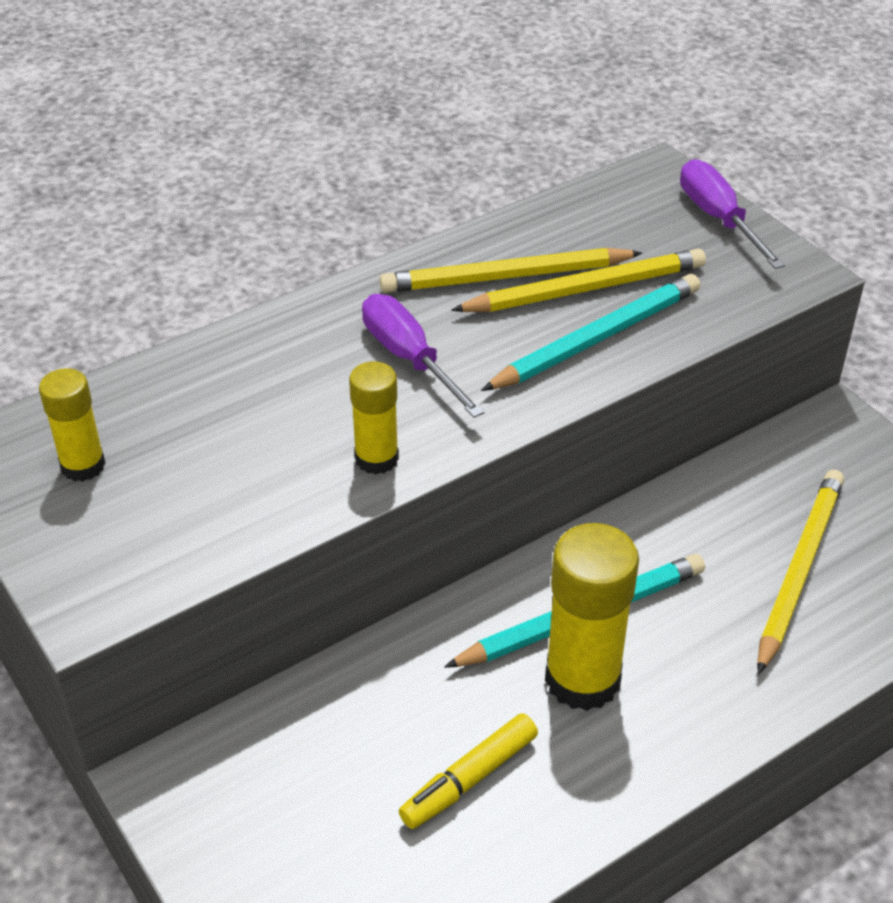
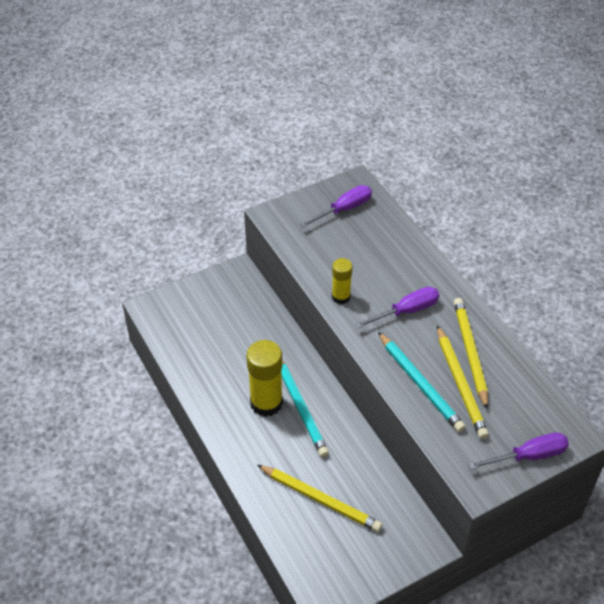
camera: 95 degrees right, 5 degrees up
(83, 466) = (344, 209): yellow glue stick -> purple screwdriver
(469, 779) = (224, 360): yellow marker -> none

